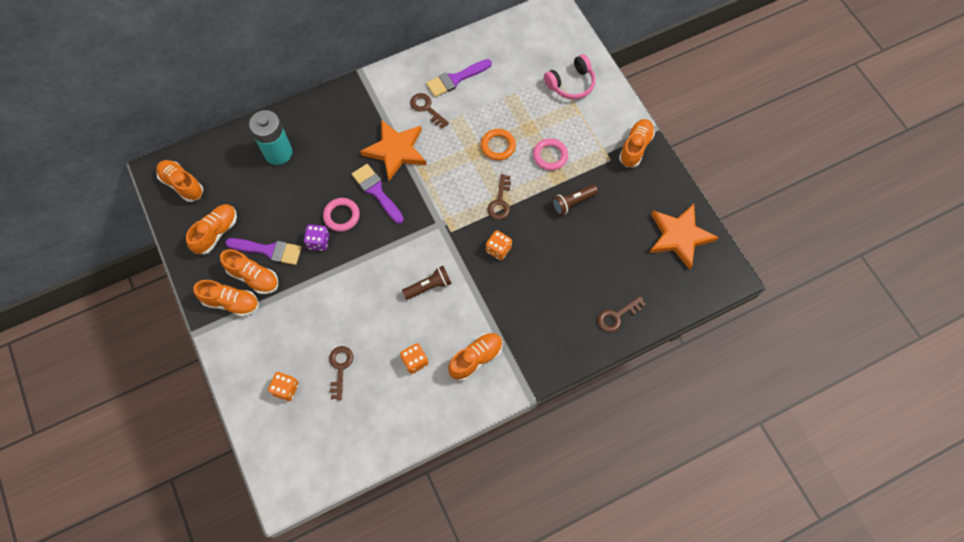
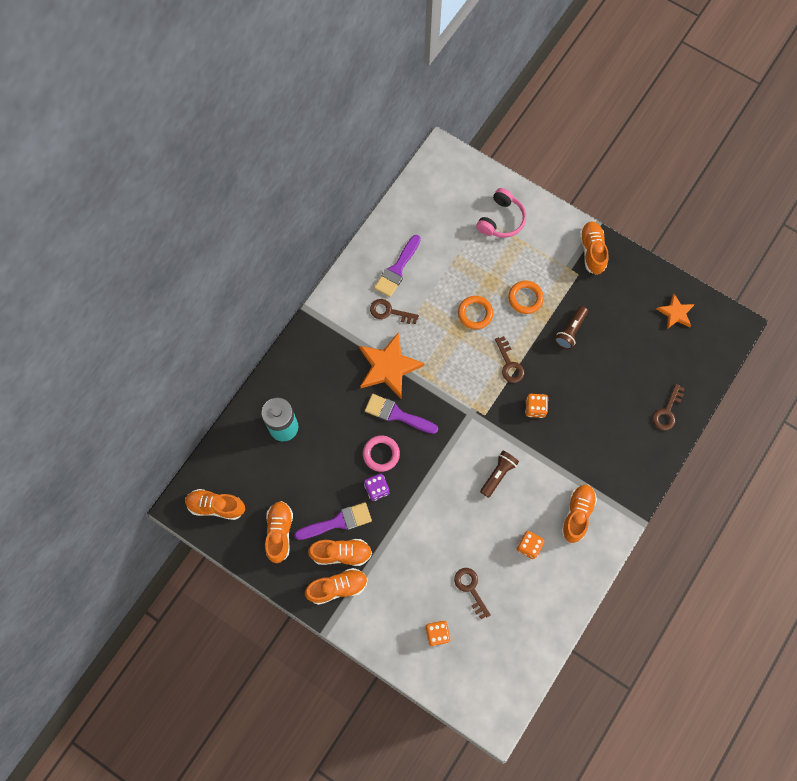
camera: 30 degrees left, 5 degrees up
(550, 156) = (525, 298): pink ring -> orange ring
(679, 237) = (675, 313): orange star -> orange star, size x0.57

